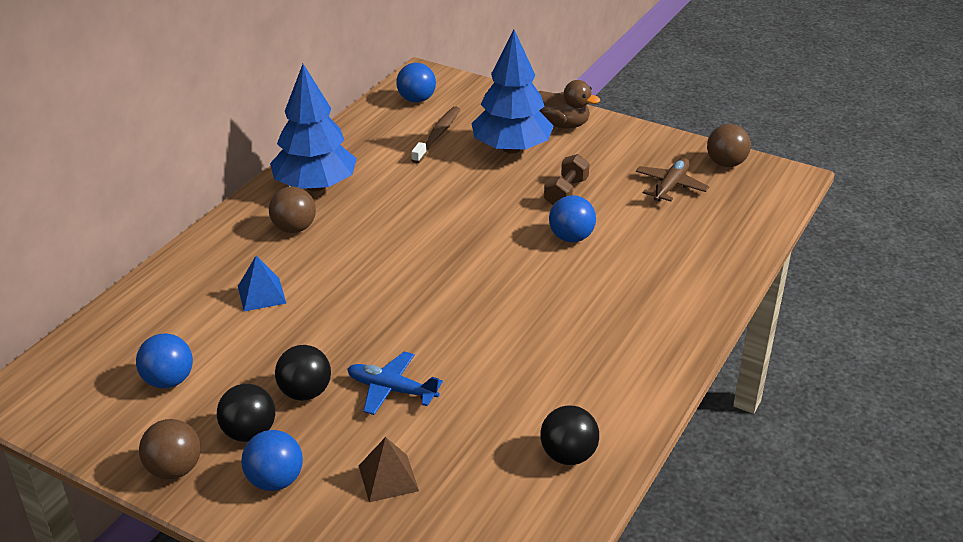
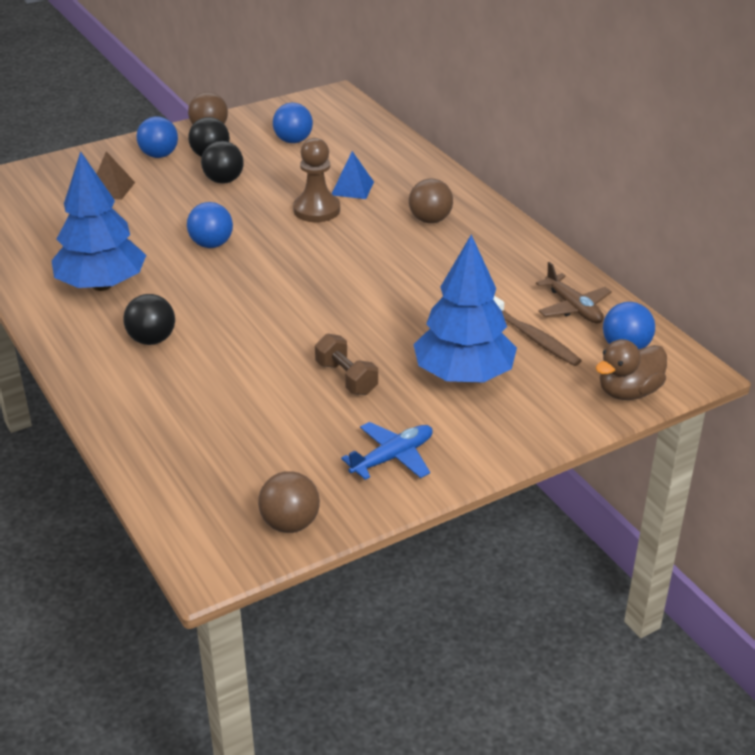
camera: 120 degrees right, 0 degrees up
(315, 186) = (490, 245): blue tree -> blue tree (102, 285)
(324, 300) = (316, 210): none -> brown pawn
(391, 390) = (186, 210): blue plane -> blue plane (392, 457)
(563, 124) = (486, 432): brown duck -> brown duck (628, 392)
(568, 455) = (39, 254): black ball -> black ball (152, 340)
(571, 237) = (270, 351): blue ball -> blue ball (211, 244)
(670, 186) = (289, 455): brown plane -> brown plane (573, 308)

